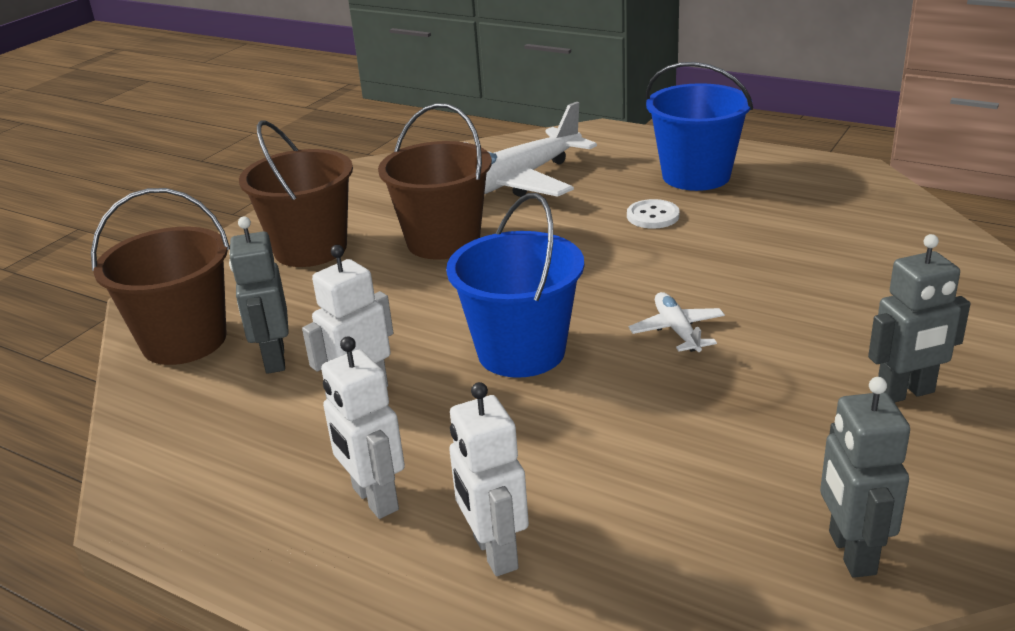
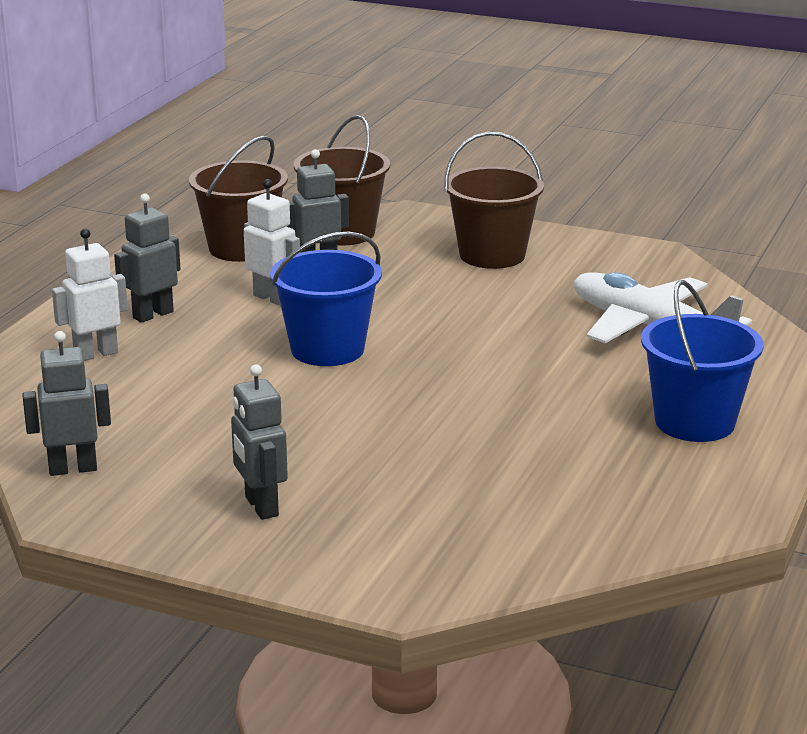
camera: 80 degrees right, 5 degrees down
(374, 499) = (152, 315): white robot -> grey robot
(443, 241) = (514, 306): brown bucket -> brown bucket (241, 248)
(653, 216) = (585, 399): white button -> none
(677, 330) = (360, 411): white plane -> none

